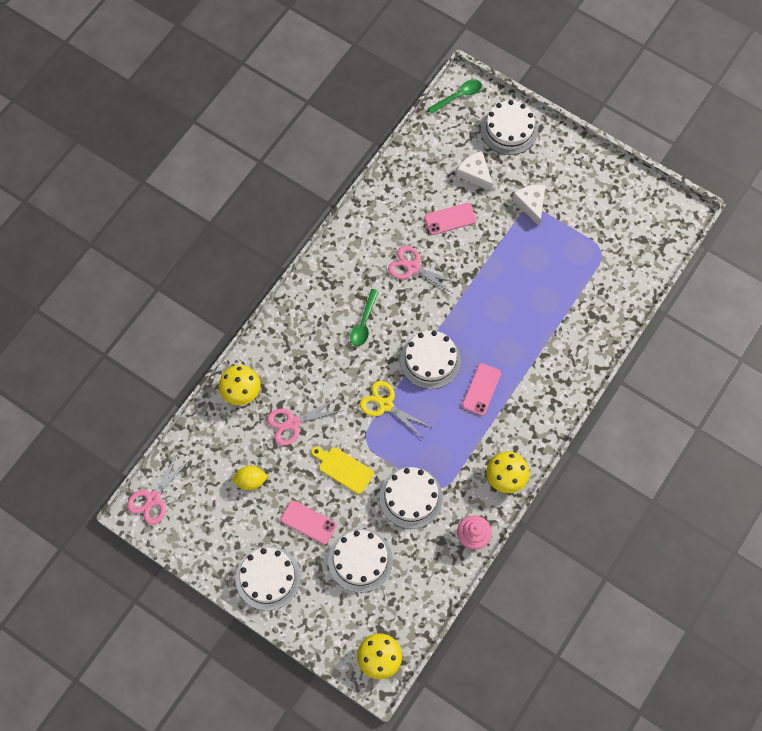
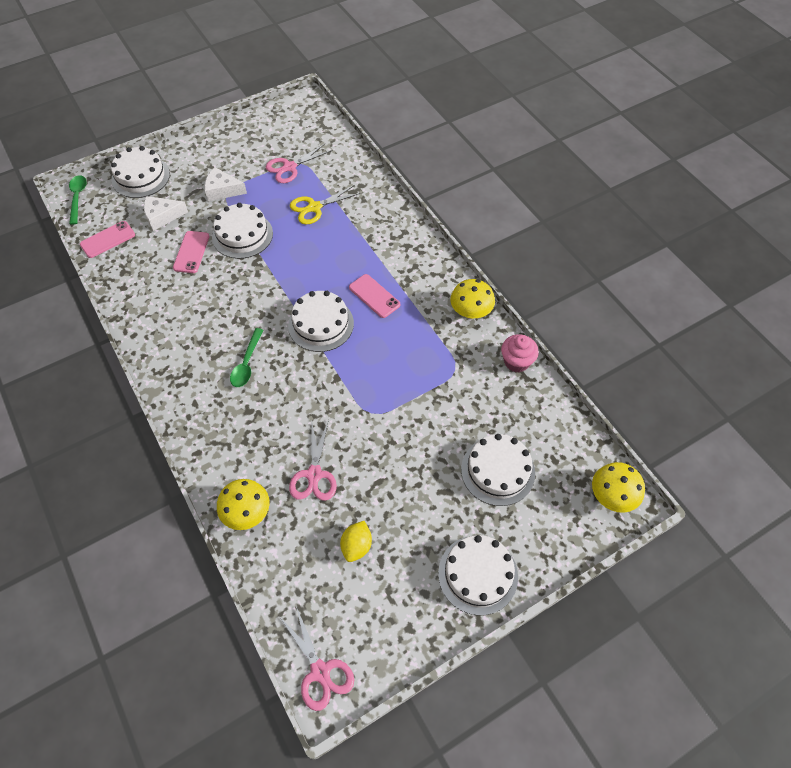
camera: 65 degrees left, 10 degrees down
(308, 522) = (433, 505): pink phone -> pink phone (107, 239)
(343, 469) = (391, 446): yellow cutting board -> none
(364, 323) = (247, 364): green spoon -> green spoon turned 60 degrees clockwise
(385, 405) = (344, 380): yellow scissors -> yellow scissors (314, 207)
(411, 497) = (452, 397): white cake -> white cake (242, 235)
(412, 267) = (218, 300): pink scissors -> pink scissors (289, 167)

